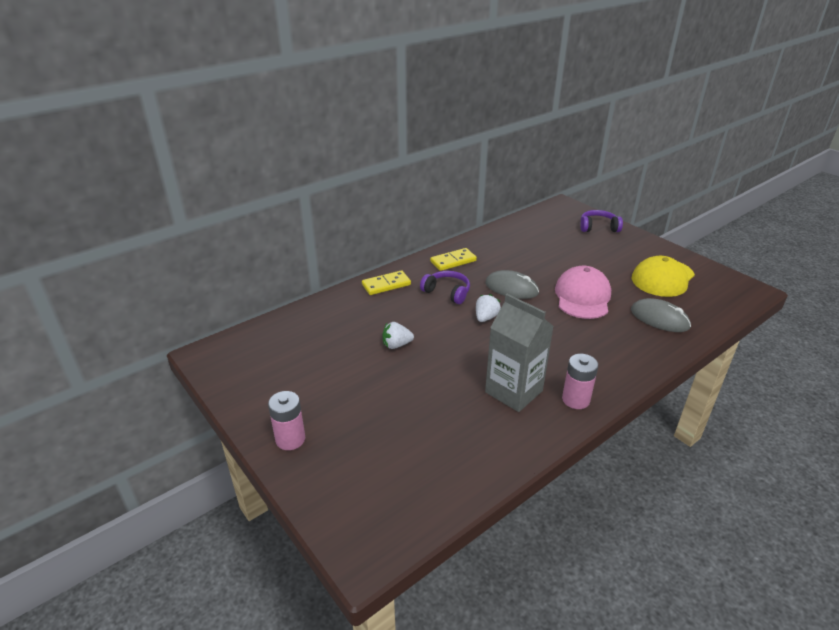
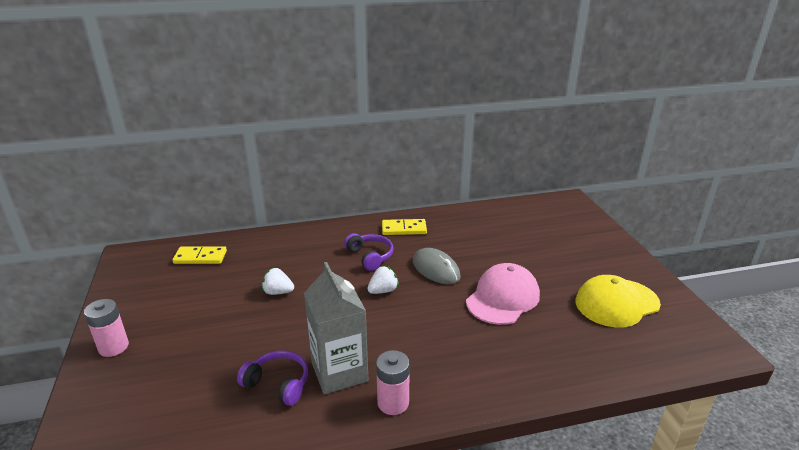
camera: 25 degrees right, 5 degrees down
(386, 285) = (322, 235): yellow domino -> yellow domino (200, 257)
(598, 227) = (588, 231): purple headphones -> purple headphones (278, 384)
(659, 318) = (570, 346): grey mouse -> none

